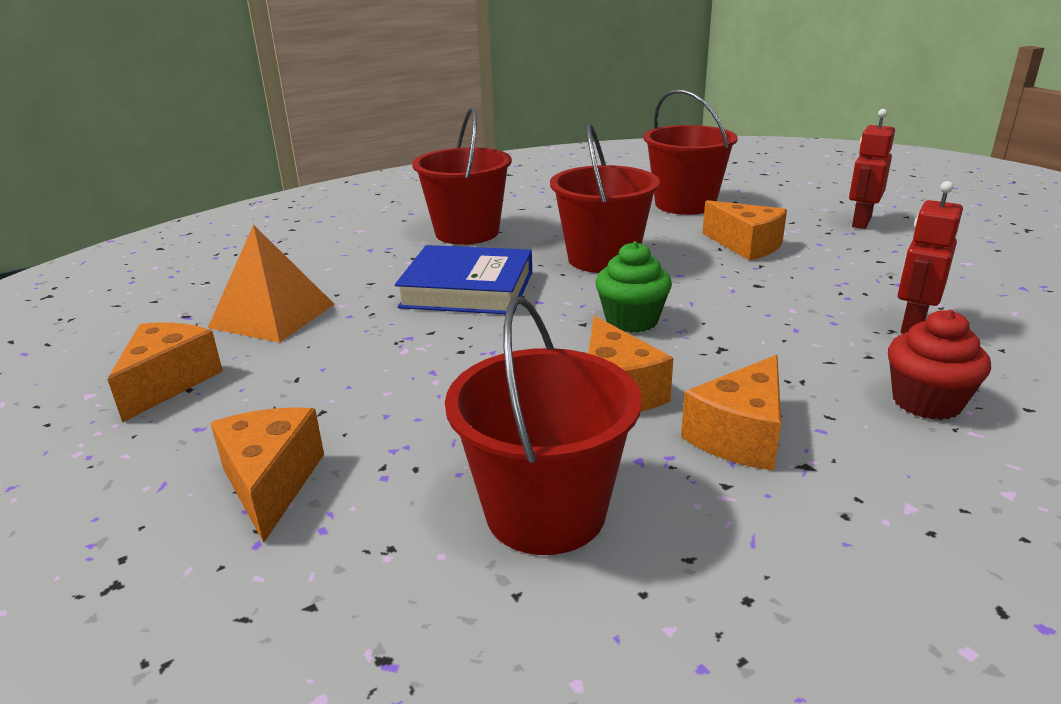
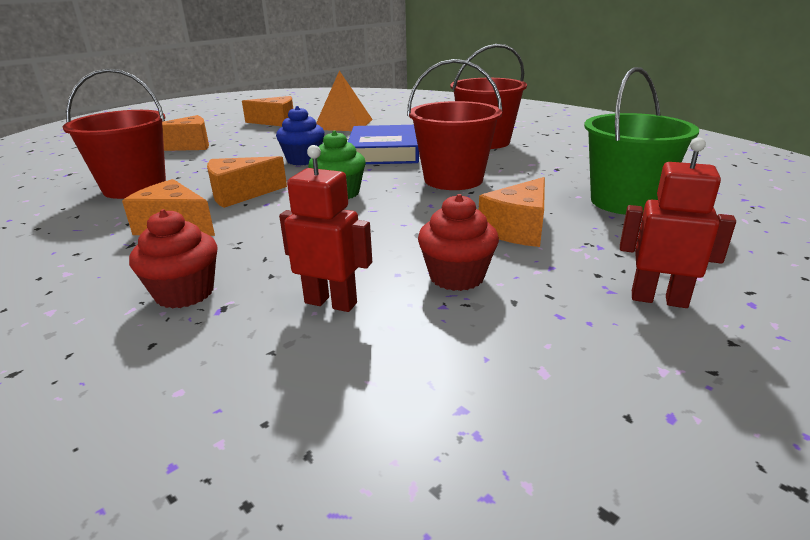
camera: 80 degrees right, 0 degrees up
(469, 347) = (303, 160): none -> blue cupcake
(685, 204) = (625, 202): red bucket -> green bucket
(846, 275) = (456, 277): none -> red cupcake

